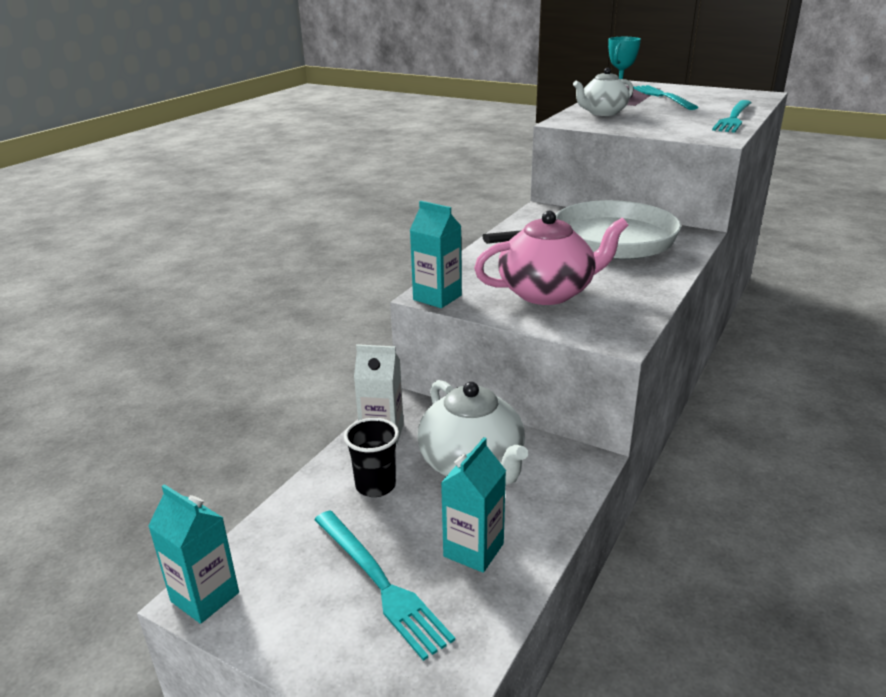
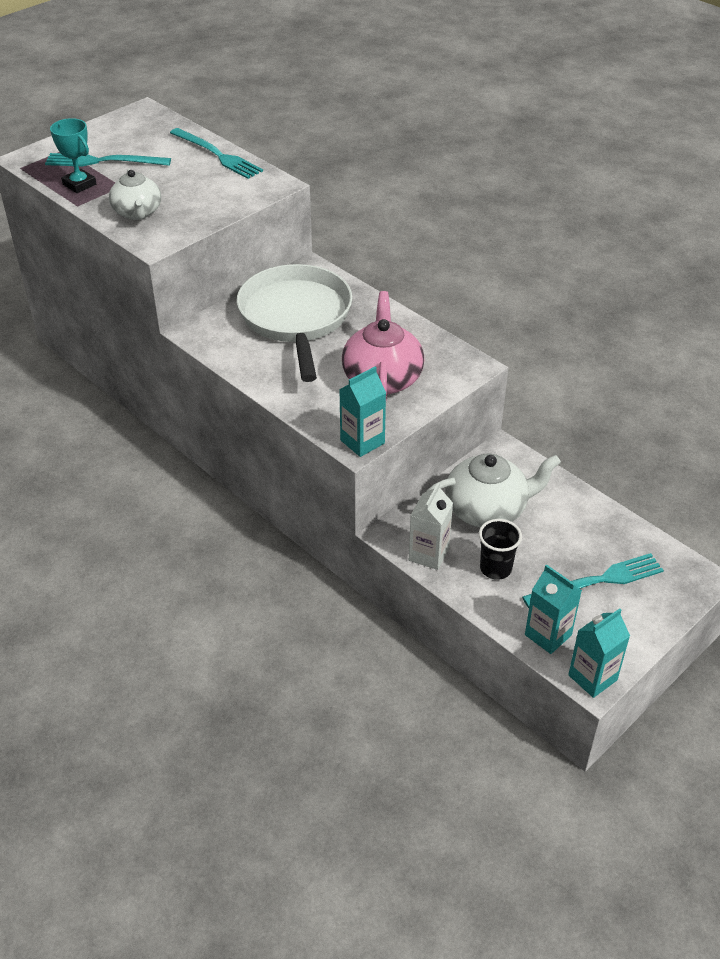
camera: 75 degrees left, 15 degrees up
(473, 550) = (577, 529): turquoise carton -> turquoise carton (548, 635)

